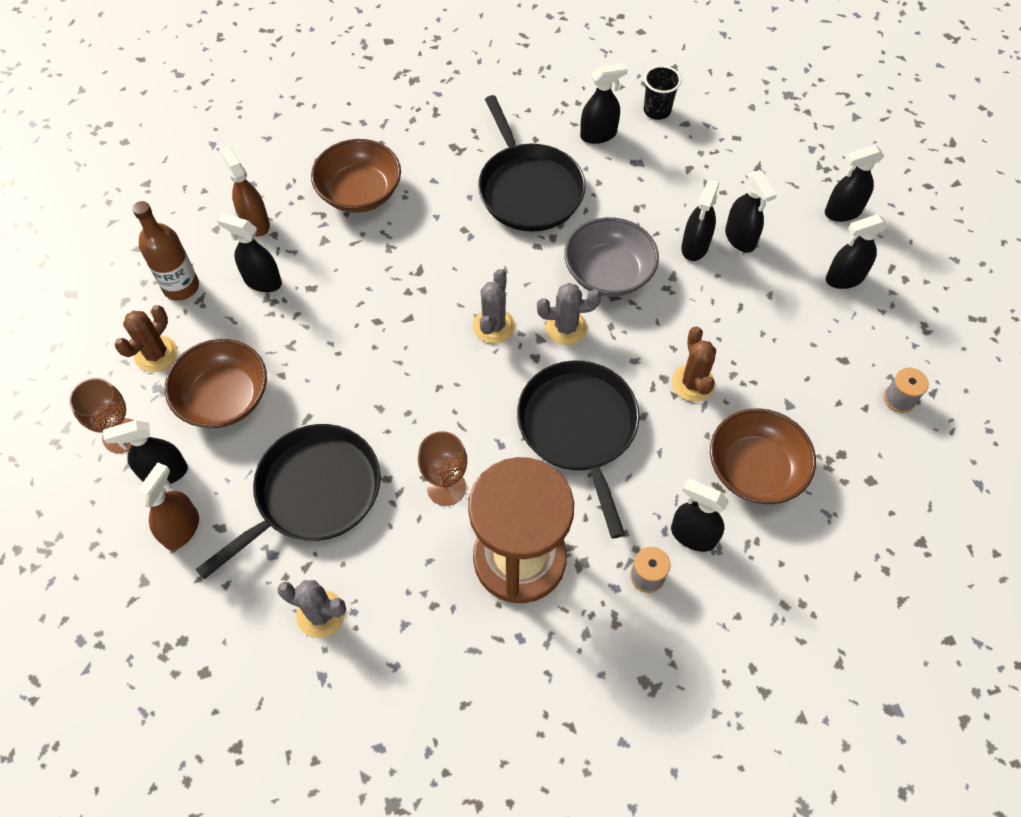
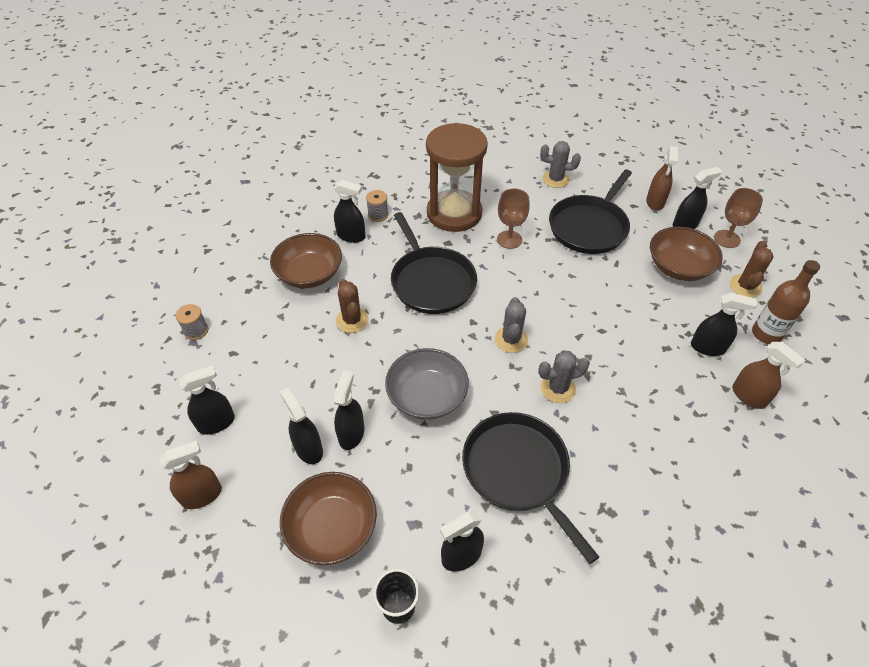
camera: 170 degrees right, 10 degrees down
(360, 192) = (676, 441): brown bowl -> brown bowl (332, 528)
(566, 327) = (454, 346): grey cactus -> grey cactus (558, 388)
(842, 212) = (202, 495): black spray bottle -> brown spray bottle

